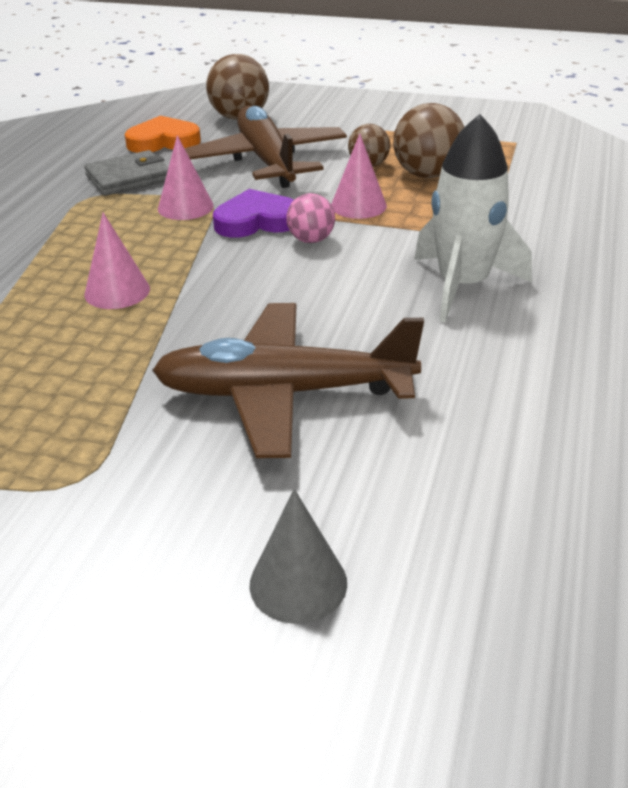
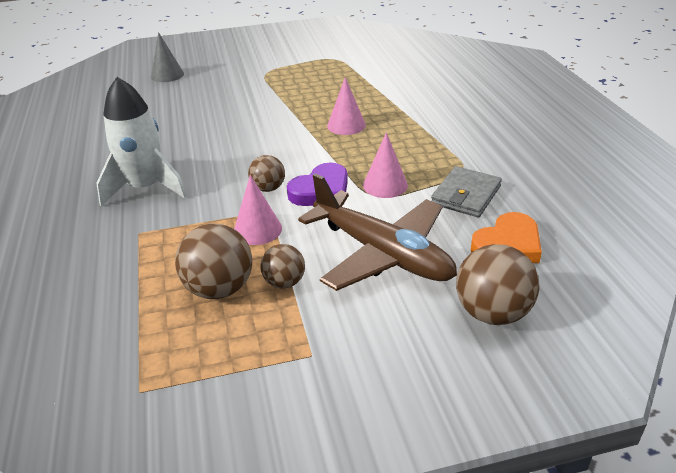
camera: 150 degrees right, 0 degrees up
(283, 393) = (213, 113): brown plane -> none
(311, 240) = (268, 188): pink ball -> brown ball

